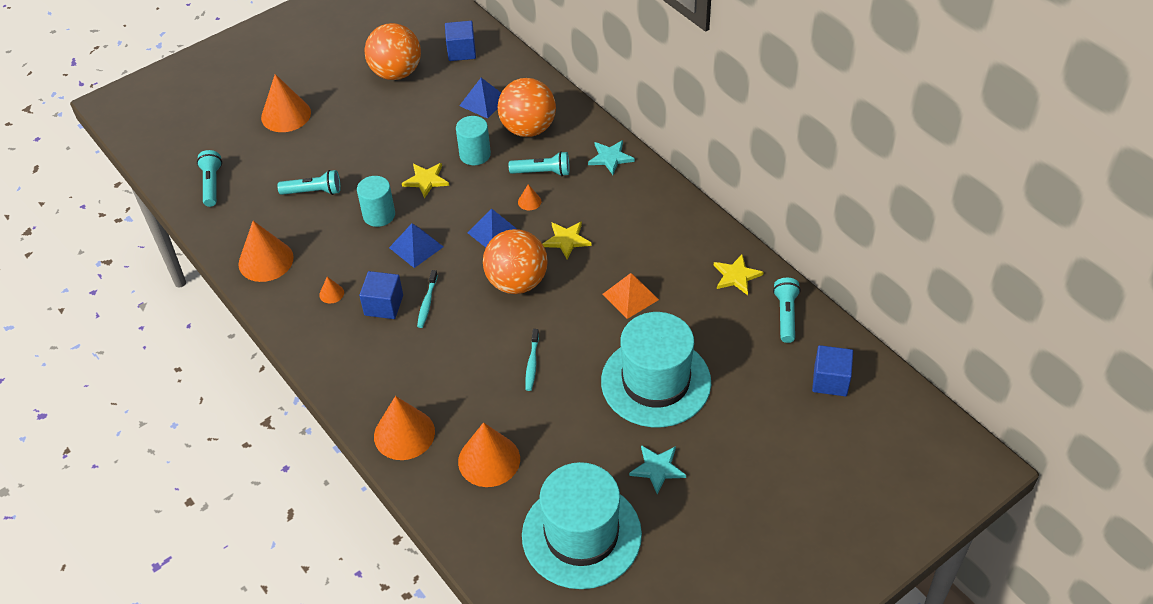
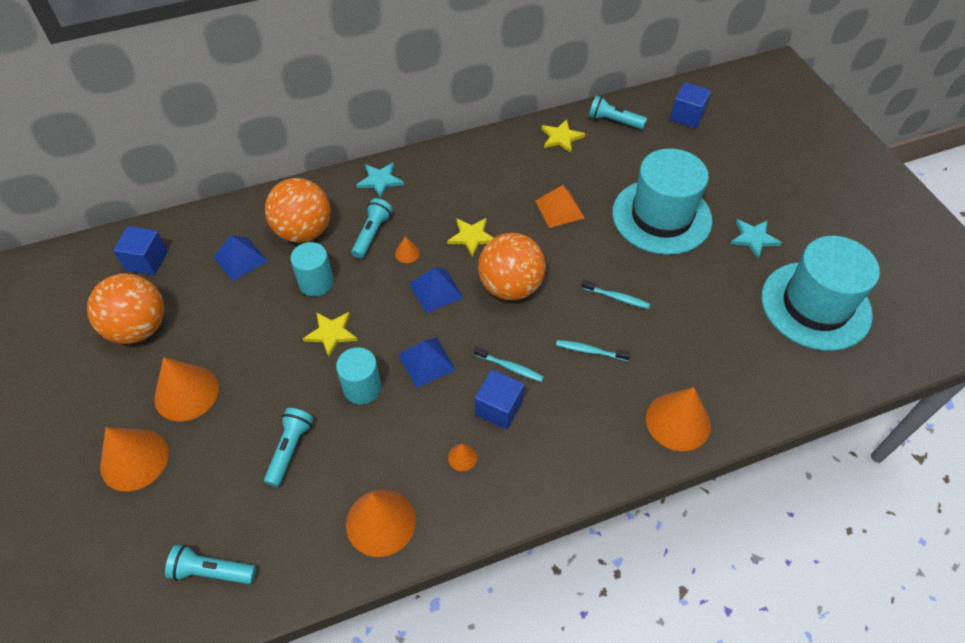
camera: 75 degrees left, 5 degrees up
(462, 355) = (590, 351): none -> turquoise toothbrush
(489, 460) = (723, 356): orange cone -> orange cone (186, 393)

